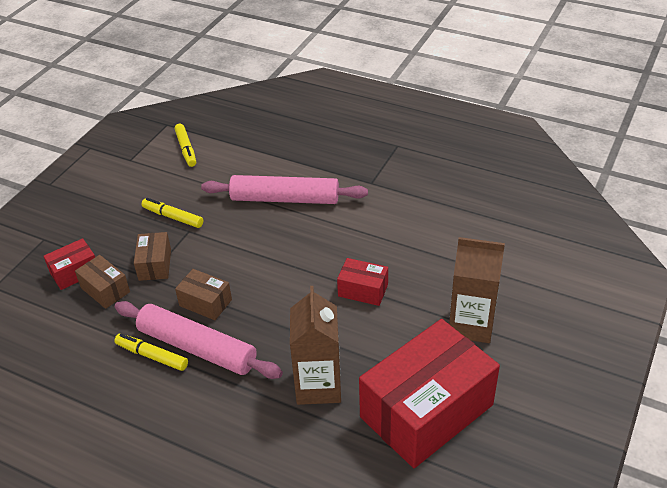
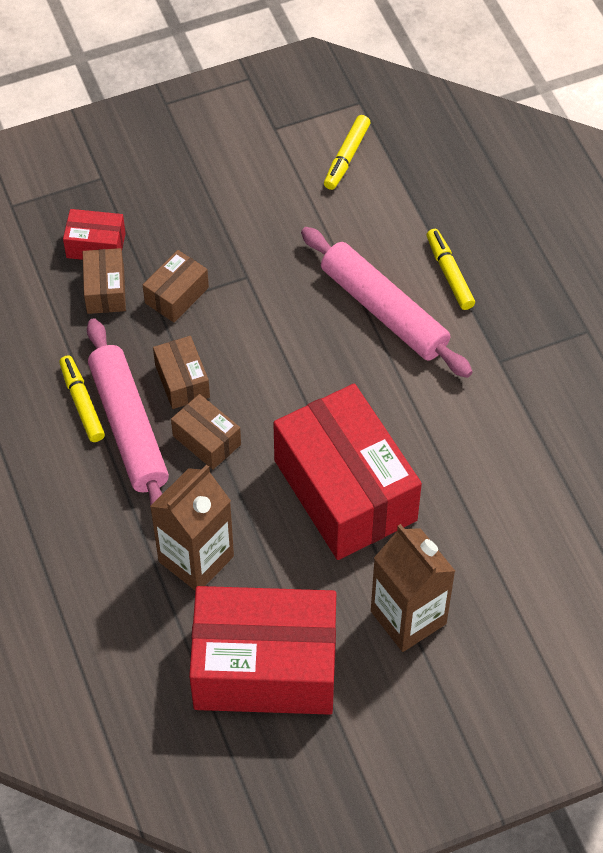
camera: 40 degrees right, 15 degrees up
(173, 217) = (247, 246): yellow marker -> yellow marker (449, 274)
(254, 321) = (207, 440): none -> brown box
(363, 290) = (345, 490): red box -> red box, size x2.24

